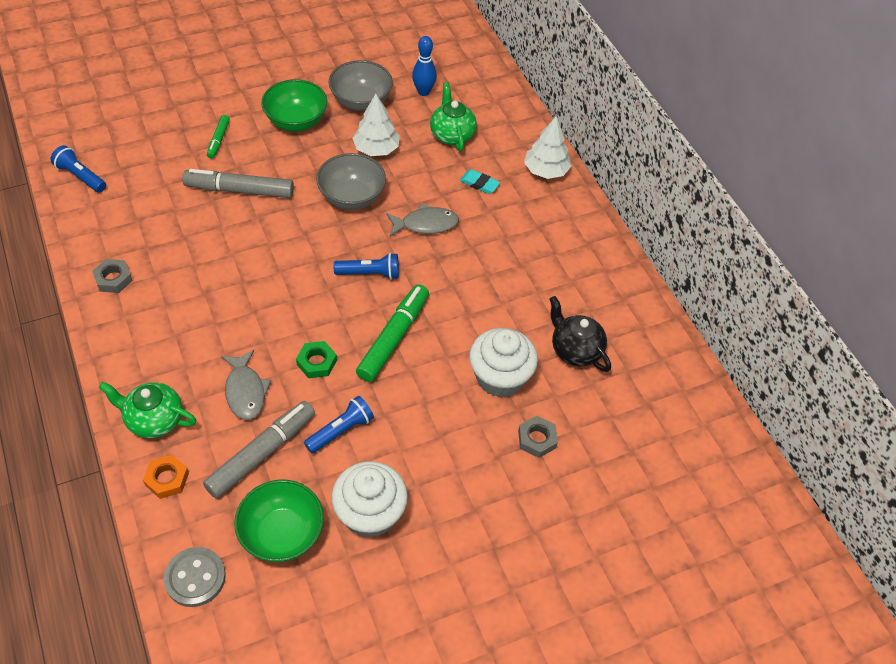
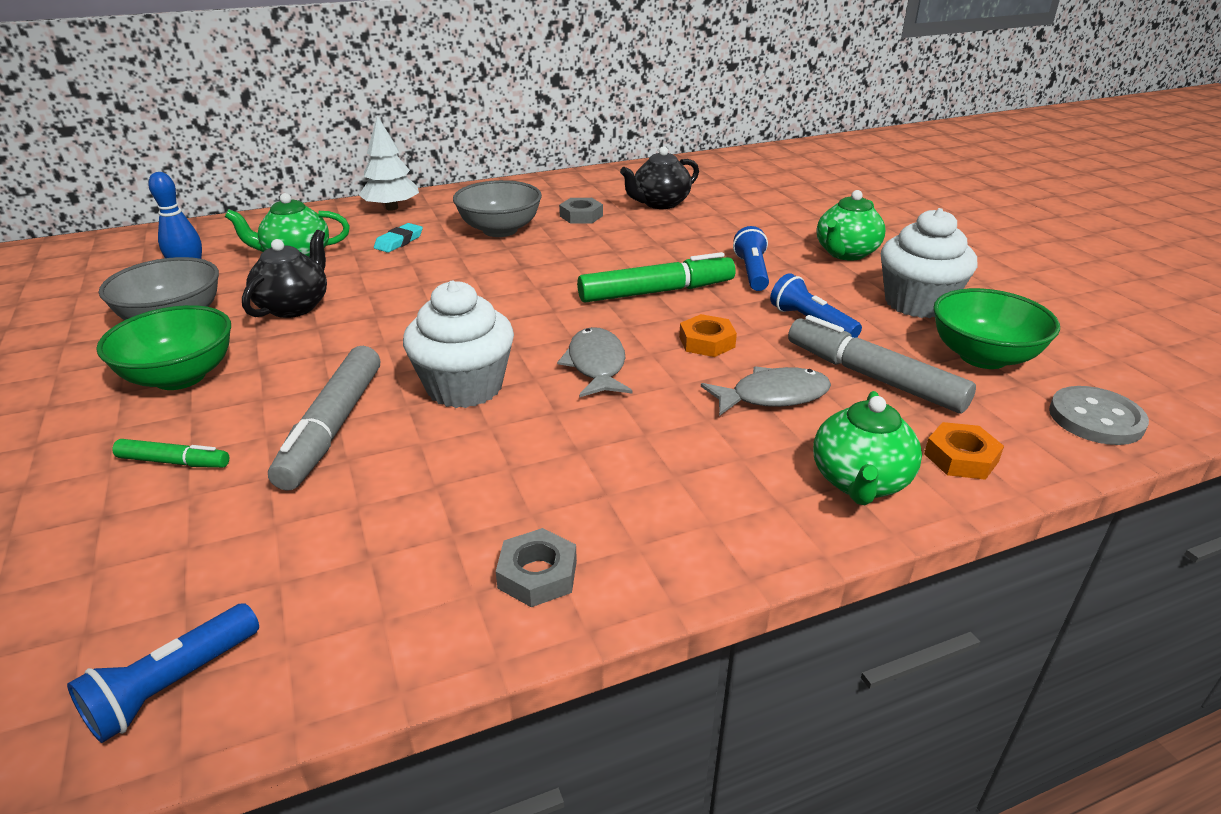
camera: 85 degrees left, 20 degrees down
(316, 362) = (706, 342): green nut -> orange nut
(352, 197) = (391, 323): grey bowl -> grey bowl (500, 230)
(369, 273) = (546, 308): blue flashlight -> blue flashlight (752, 272)
(376, 149) = (294, 307): white tree -> black teapot
(393, 338) = (656, 292): green marker -> green marker turned 135 degrees clockwise
(425, 224) = (462, 273): grey fish -> grey fish (596, 365)
(467, 482) = (845, 253): none -> green teapot
(500, 377) = (703, 236): white cupcake -> white cupcake (464, 387)
(537, 439) = (777, 222): grey nut -> grey nut (581, 216)

